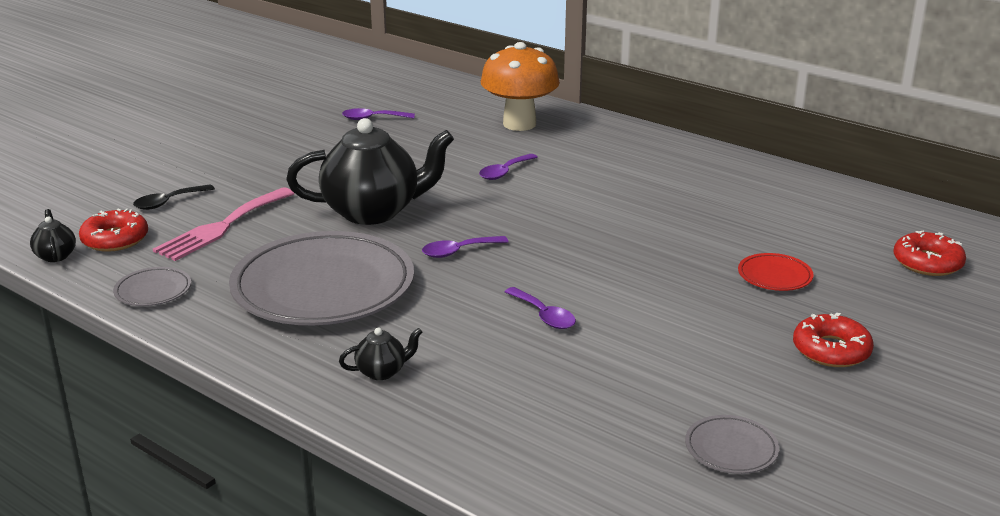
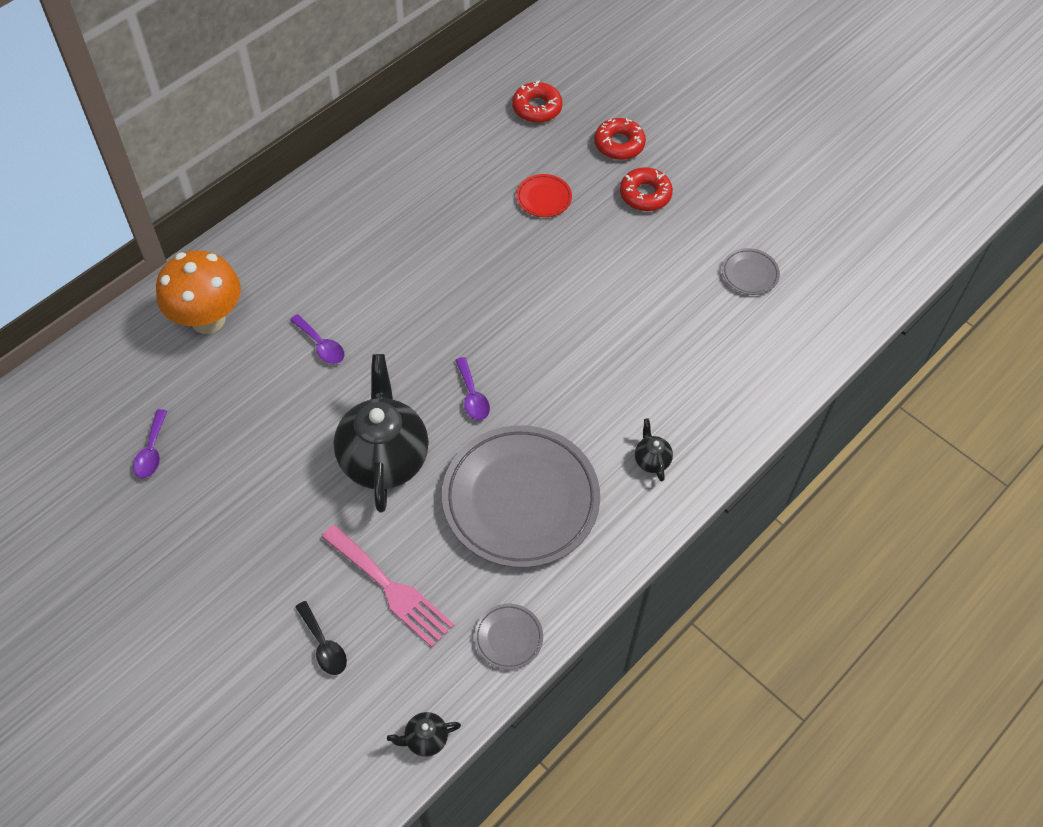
camera: 85 degrees left, 30 degrees up
(115, 239) = (399, 686): red donut -> red donut (619, 144)
(544, 315) = (583, 349): purple spoon -> none

